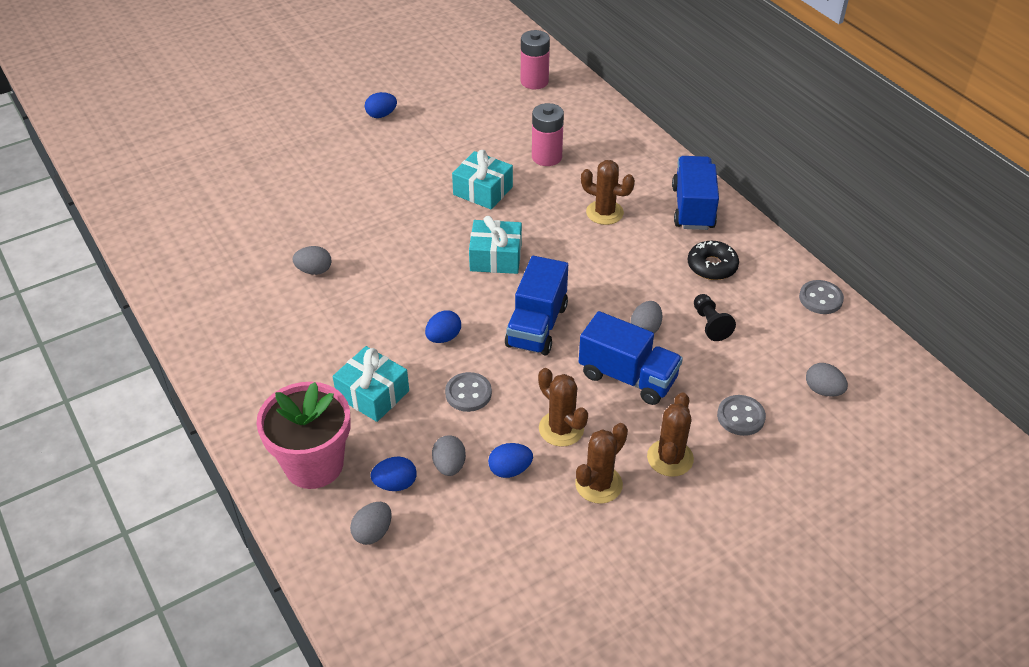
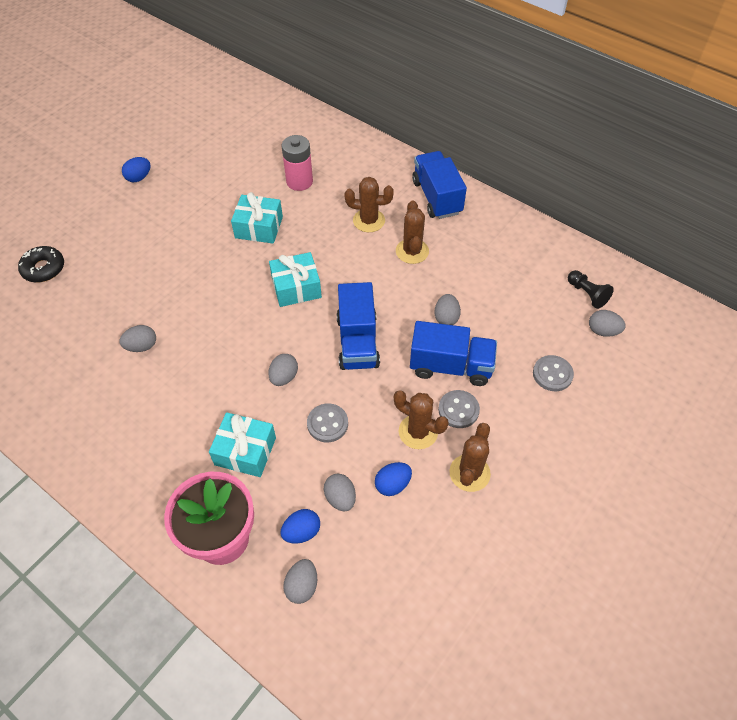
camera: 20 degrees left, 10 degrees up
(443, 337) = (284, 377): blue egg -> grey egg
(534, 81) = (259, 113): pink battery -> none
(670, 458) = (515, 429): brown cactus -> brown cactus (412, 251)
(710, 324) = (494, 298): black pawn -> black pawn (587, 294)
(712, 266) = (474, 246): black donut -> black donut (43, 268)
(820, 298) = (567, 251): grey button -> grey button (458, 410)

